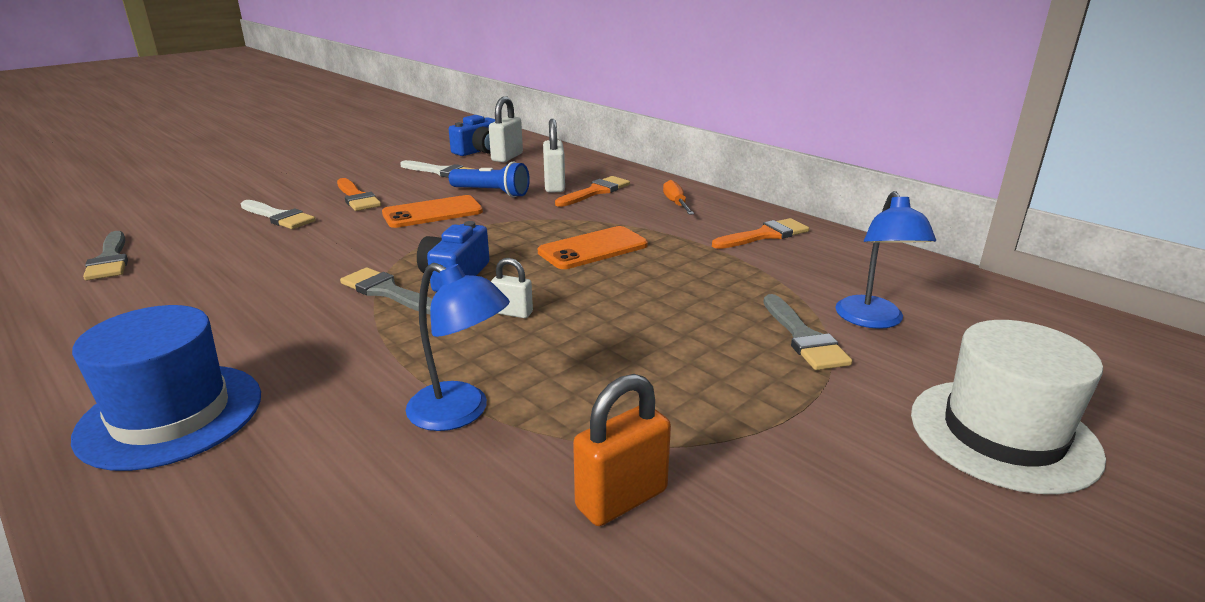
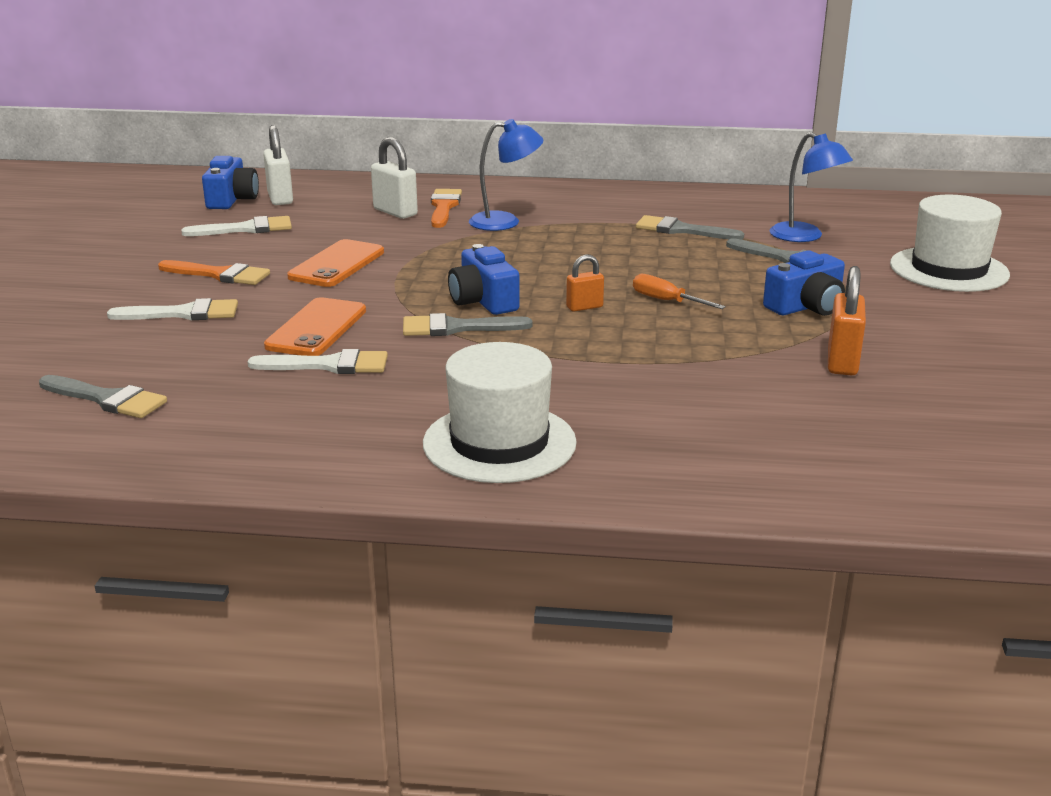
camera: 40 degrees left, 0 degrees up
(171, 415) = (499, 443): blue hat -> white hat
(251, 287) = (329, 365): none -> white brush
(461, 412) = (681, 365): blue lamp -> blue lamp (505, 222)
(492, 193) = (350, 233): blue flashlight -> none
(513, 313) = (584, 307): white padlock -> orange padlock
(593, 249) = (544, 250): orange phone -> orange phone (316, 328)
(676, 203) = (532, 199): orange screwdriver -> orange screwdriver (666, 301)
(719, 404) = (806, 306): none -> blue camera
(750, 270) = (681, 230): none -> grey brush
(765, 235) = (645, 204): orange brush -> none

